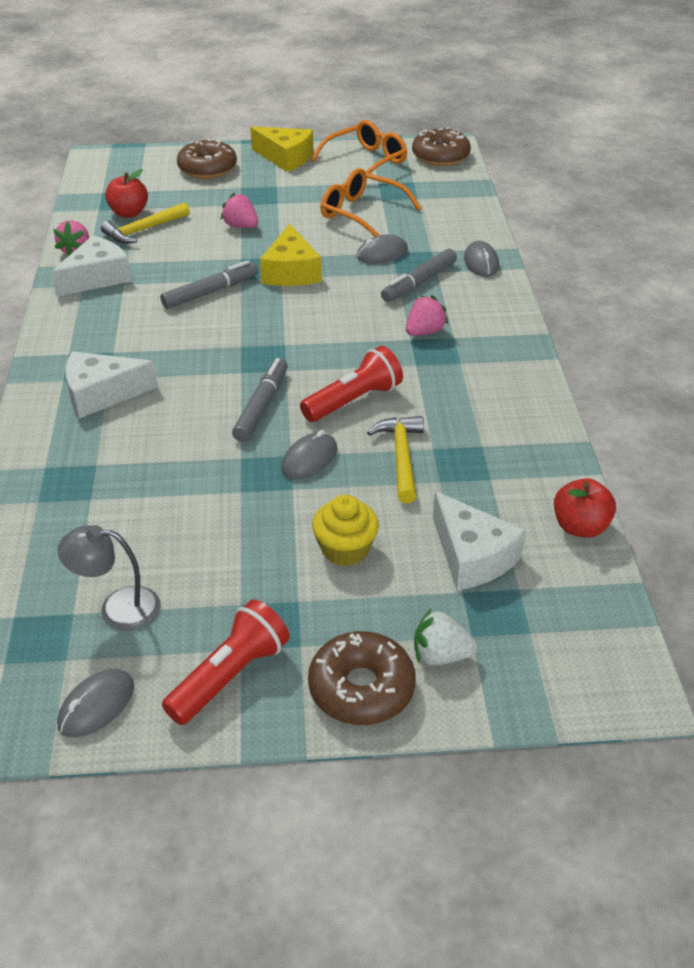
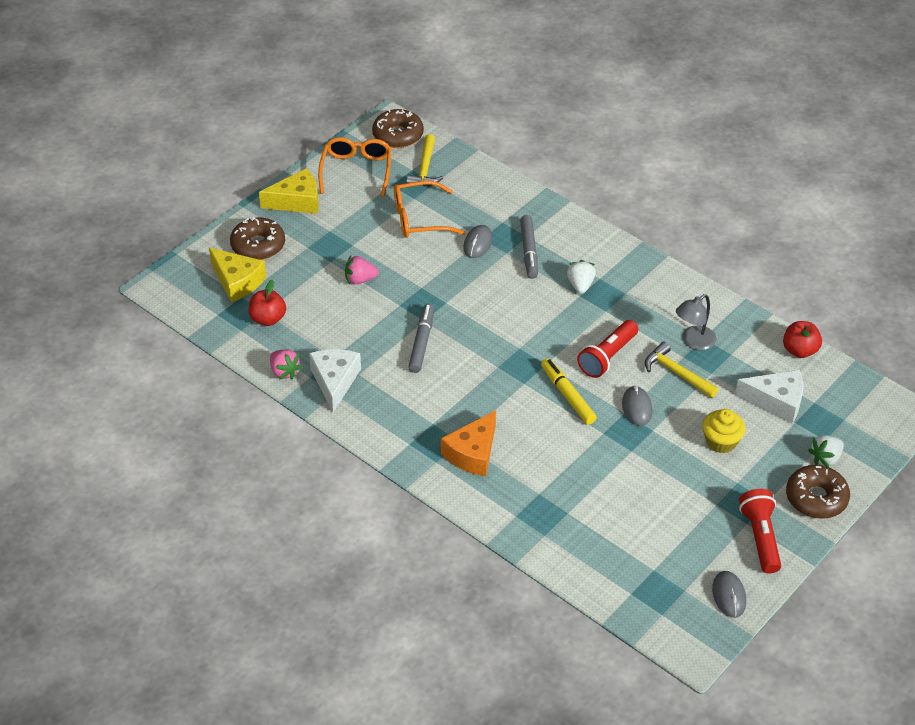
camera: 45 degrees left, 5 degrees up
(102, 394) = (473, 453): white cheese -> orange cheese
(117, 608) = (669, 550): grey lamp -> grey lamp (693, 342)
(143, 230) = (301, 326): yellow hammer -> yellow hammer (425, 168)
(261, 406) = (567, 395): grey marker -> yellow marker
(291, 271) = (445, 294): yellow cheese -> yellow cheese (237, 281)
(353, 400) = (607, 357): red flashlight -> red flashlight turned 150 degrees counterclockwise
(424, 332) = (580, 285): pink strawberry -> white strawberry
(481, 263) = (542, 212): grey mouse -> none

